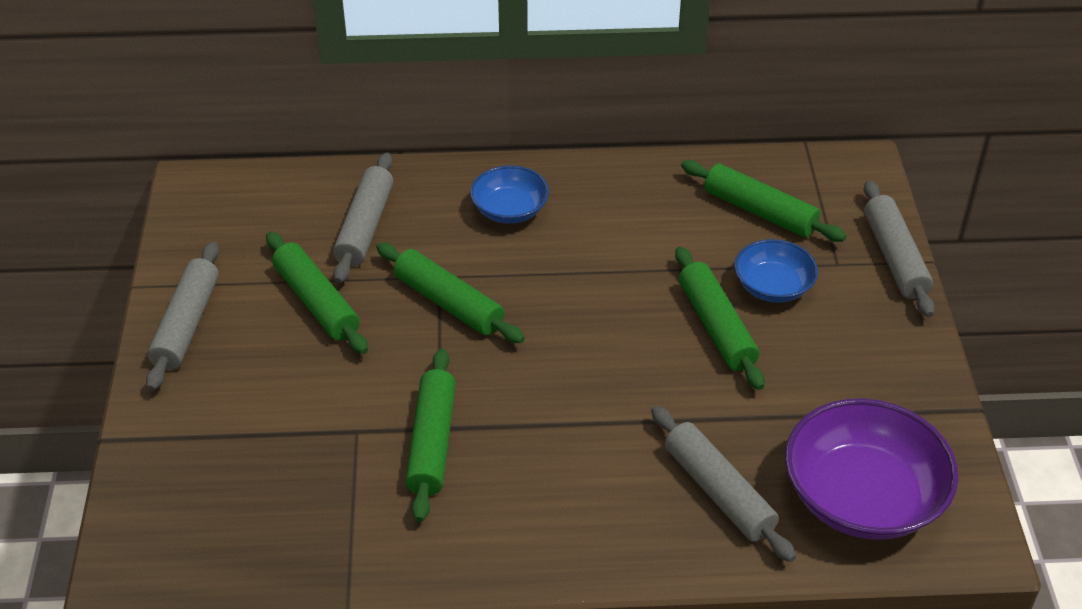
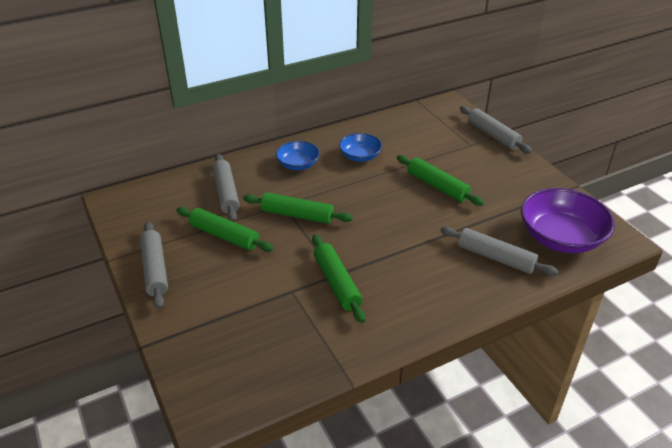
camera: 25 degrees left, 5 degrees down
(760, 211) = (419, 133): green rolling pin -> none
(773, 287) = (449, 162): blue bowl -> blue bowl (360, 156)

